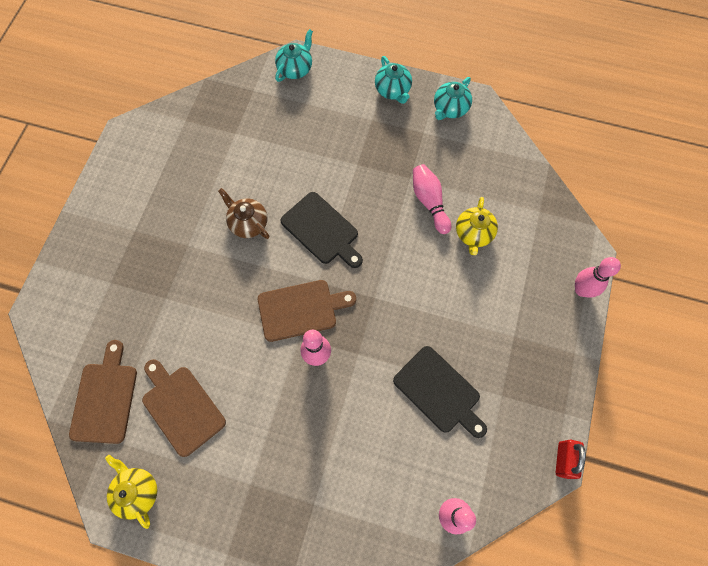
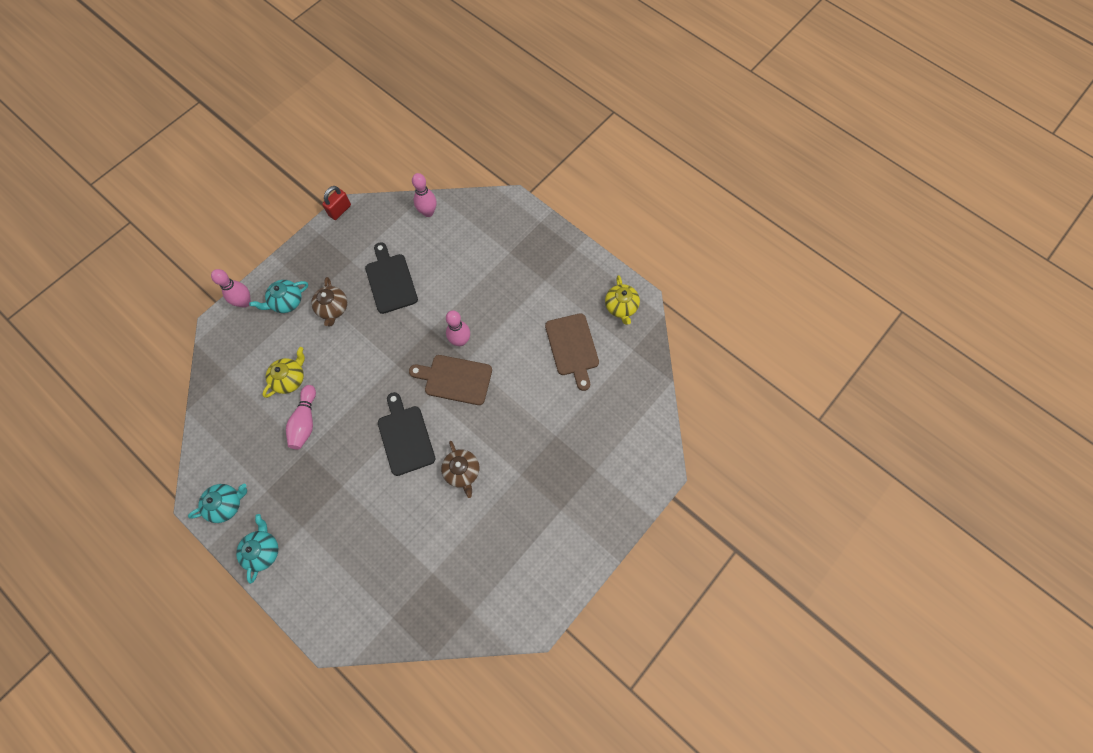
camera: 155 degrees left, 0 degrees up
(105, 398) = (625, 378): brown cutting board -> none
(295, 69) = (338, 625): turquoise teapot -> turquoise teapot (286, 302)
(482, 327) = (333, 309): none -> brown teapot

